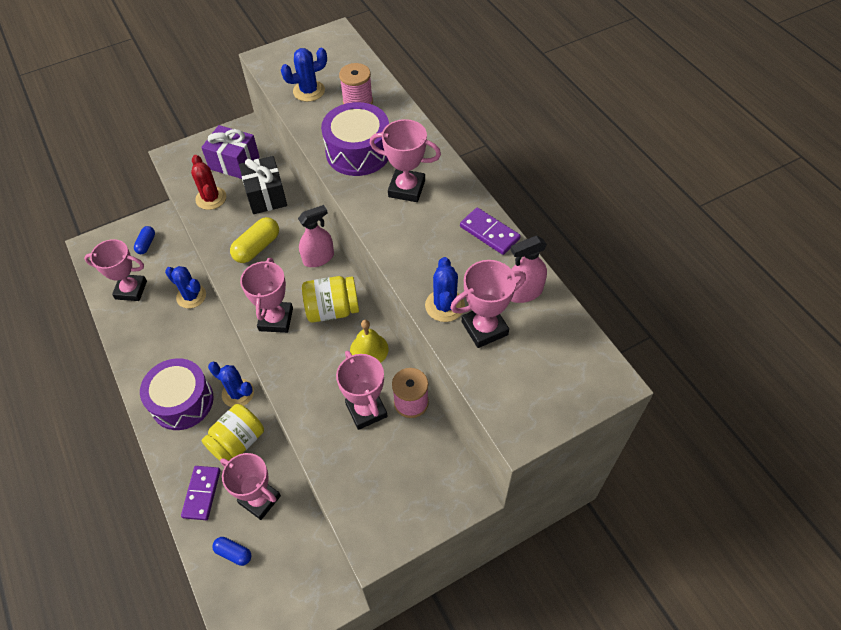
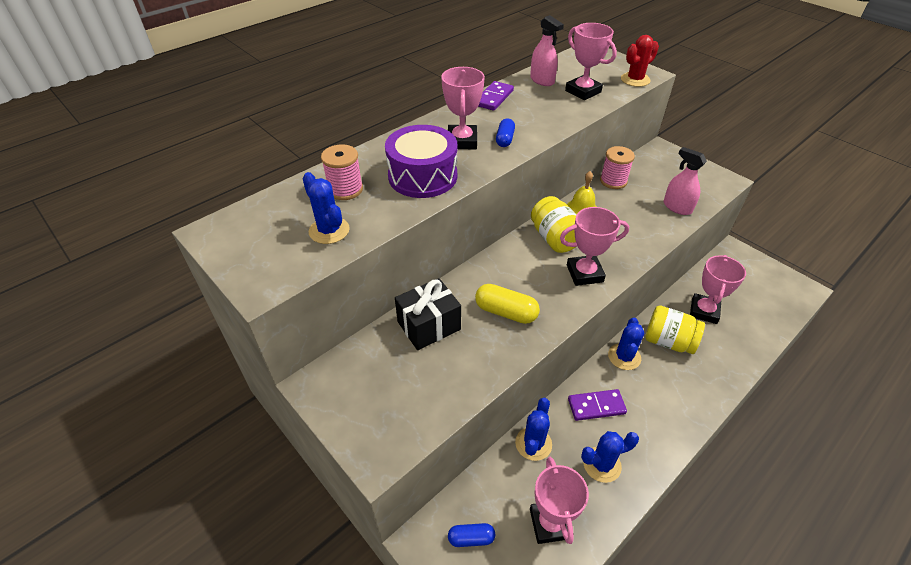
camera: 105 degrees left, 10 degrees down
(182, 401) = (658, 402): purple drum -> none
(202, 493) = (727, 352): purple domino -> purple domino (596, 406)
(211, 198) = (447, 380): red cactus -> red cactus (635, 80)
(234, 163) = (380, 375): purple gift -> none
(234, 553) = (753, 315): blue capsule -> blue capsule (505, 139)
(318, 258) = (501, 261): pink spray bottle -> pink spray bottle (677, 207)
(366, 410) = (634, 201): pink trophy -> none
(445, 305) = (574, 108): blue cactus -> blue cactus (602, 464)

